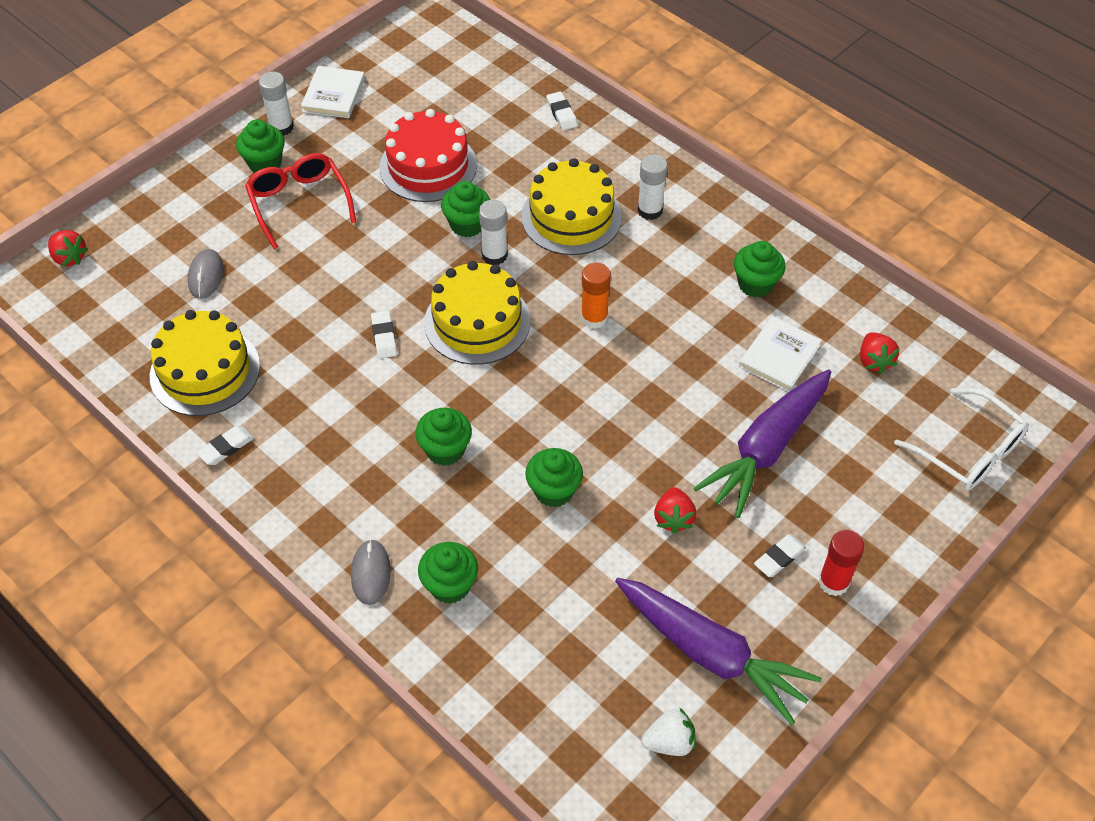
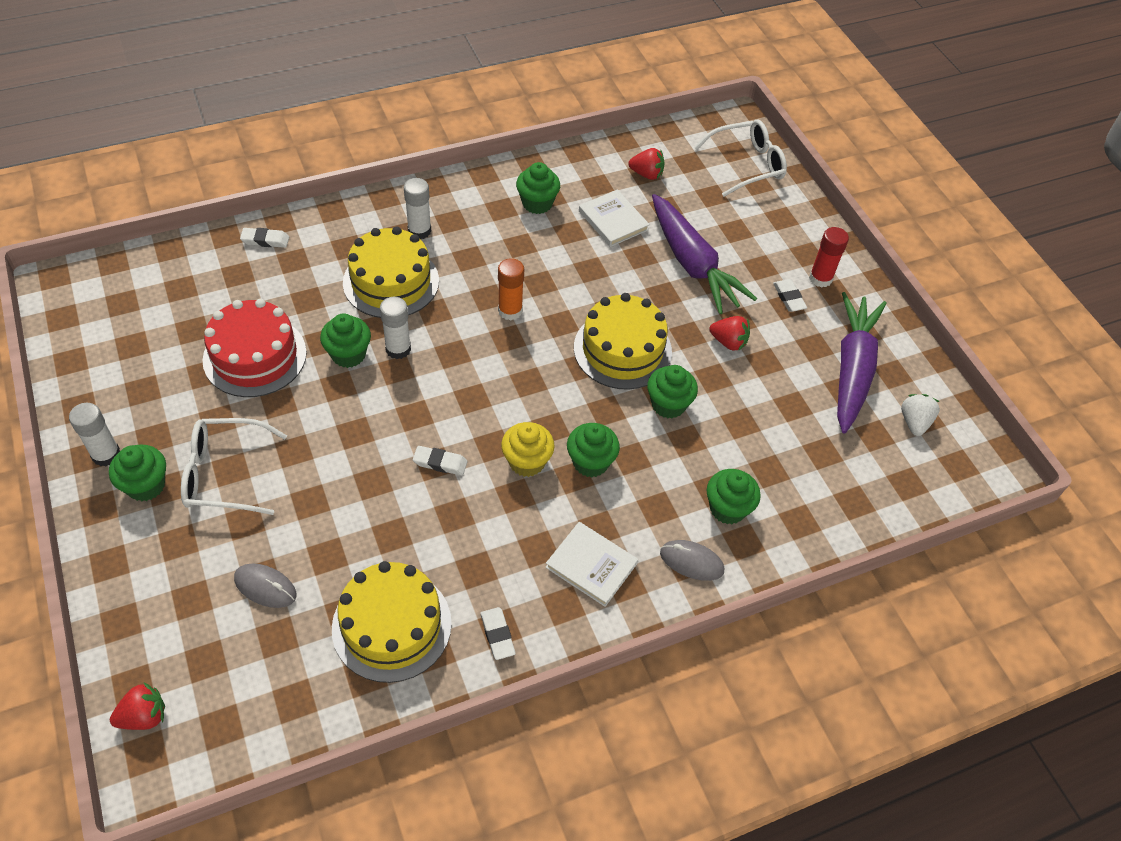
camera: 70 degrees left, 0 degrees up
(299, 203) = (224, 474): red glasses -> white glasses
(333, 95) = (96, 395): white book -> white book (591, 565)
(419, 400) = (527, 462): none -> yellow cupcake
(477, 322) = (465, 389): yellow cake -> yellow cake (622, 349)
(711, 654) = (852, 369): purple carrot -> purple carrot turned 45 degrees counterclockwise

